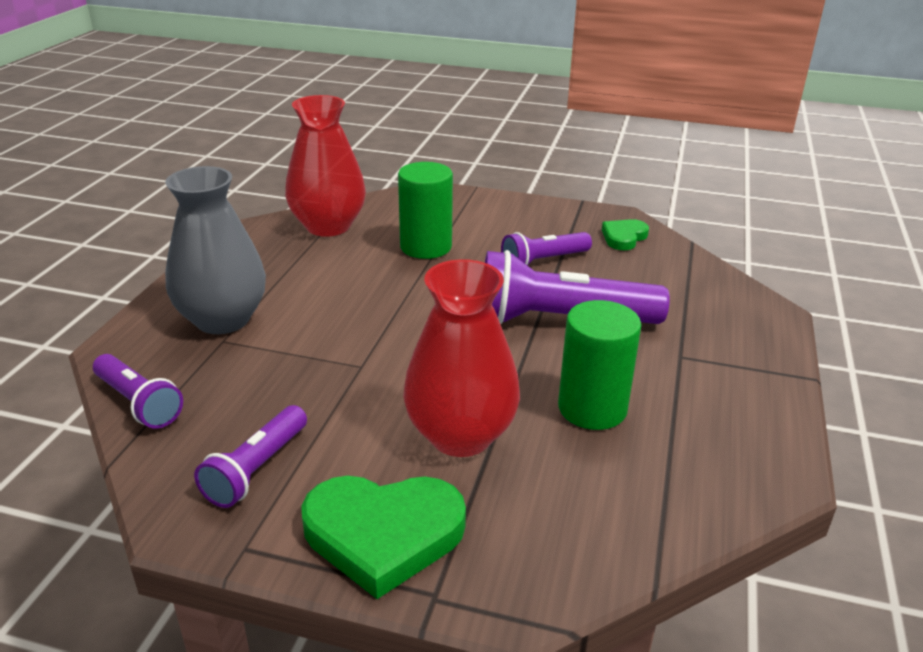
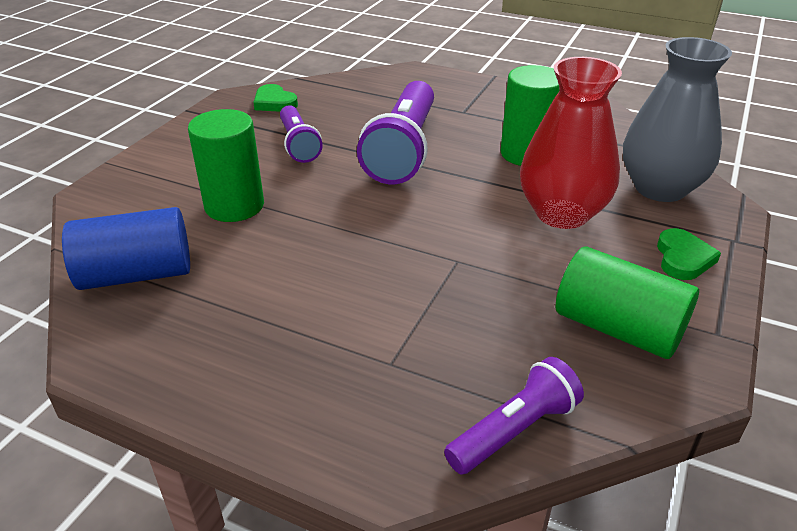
camera: 80 degrees left, 5 degrees up
(223, 319) = (343, 365): grey vase -> grey vase (660, 188)
(256, 469) = (618, 328): purple flashlight -> green cylinder
(328, 226) = (137, 274): red vase -> blue cylinder
(383, 534) = (683, 258): green heart -> green heart, size x0.54

